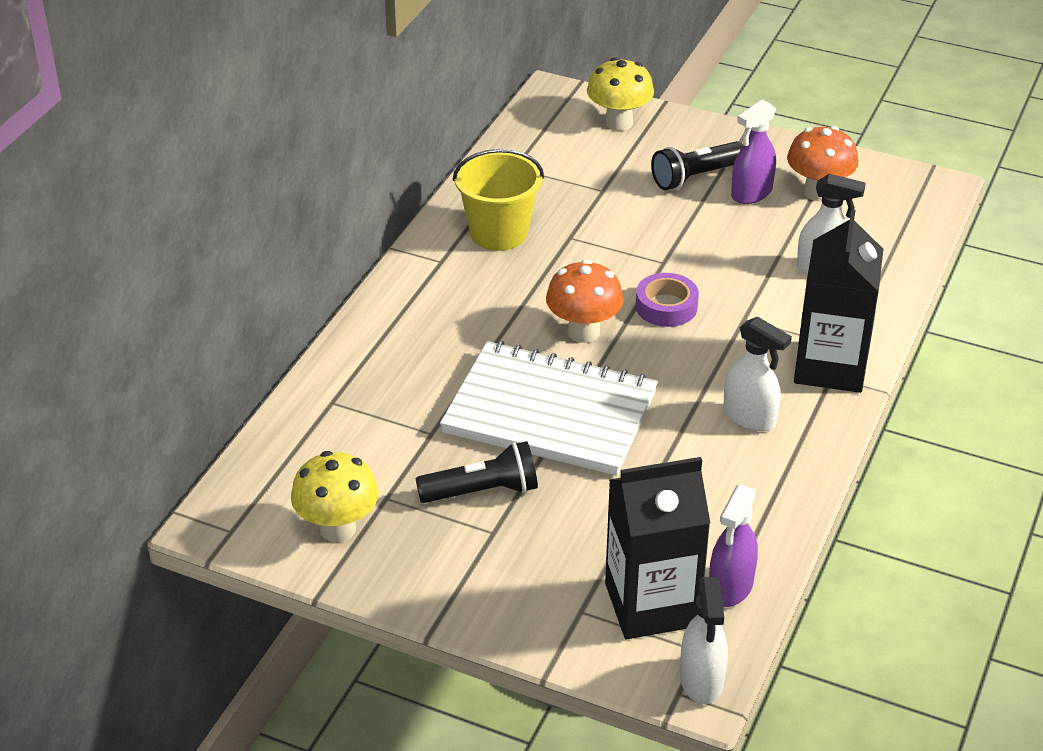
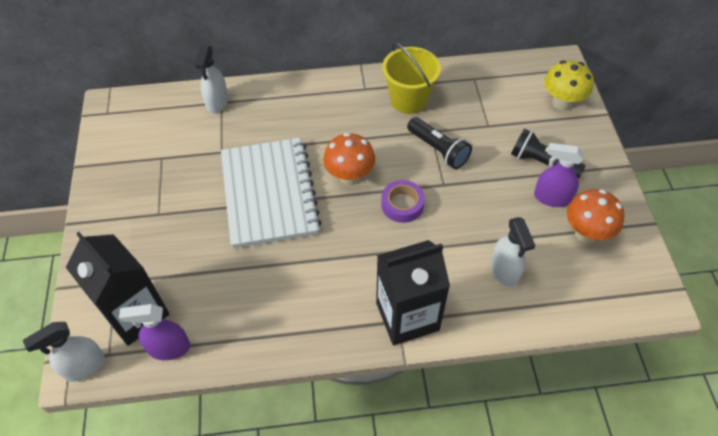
camera: 60 degrees right, 15 degrees up
(338, 529) = (128, 150): yellow mushroom -> none
(482, 491) = (188, 194): black flashlight -> black flashlight (438, 150)
(749, 417) = (327, 292): white spray bottle -> white spray bottle (217, 102)

